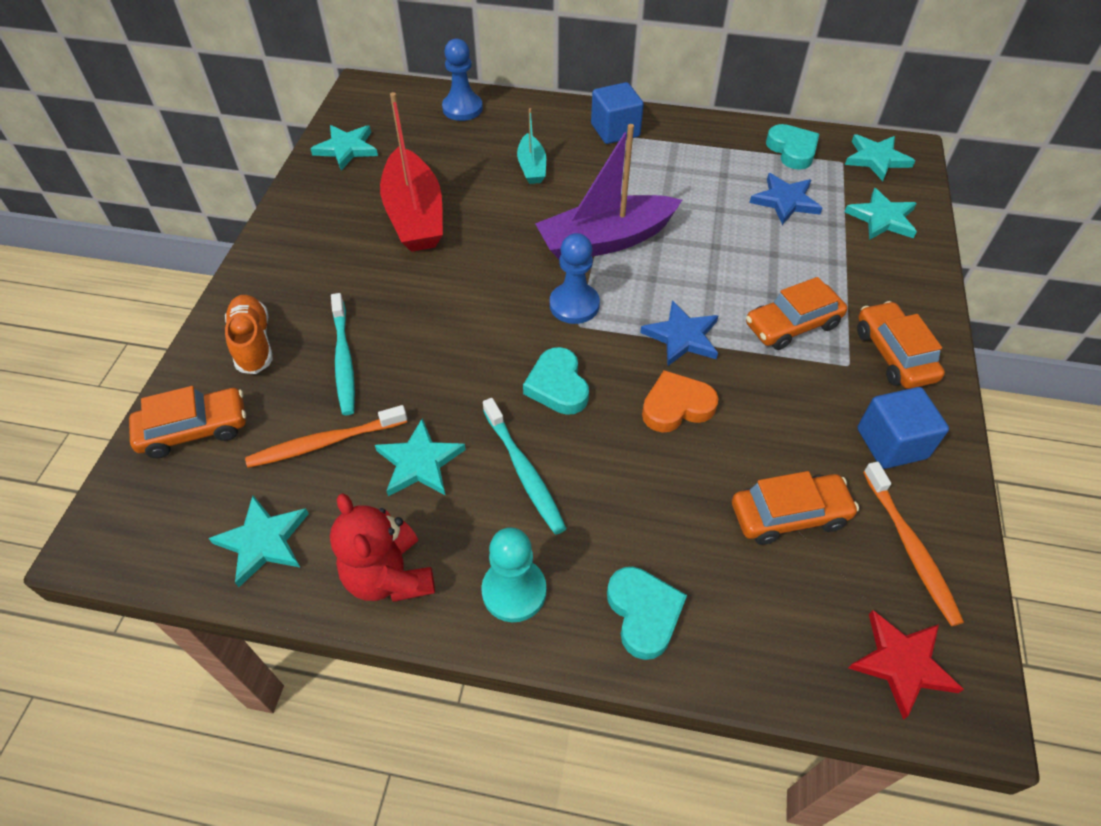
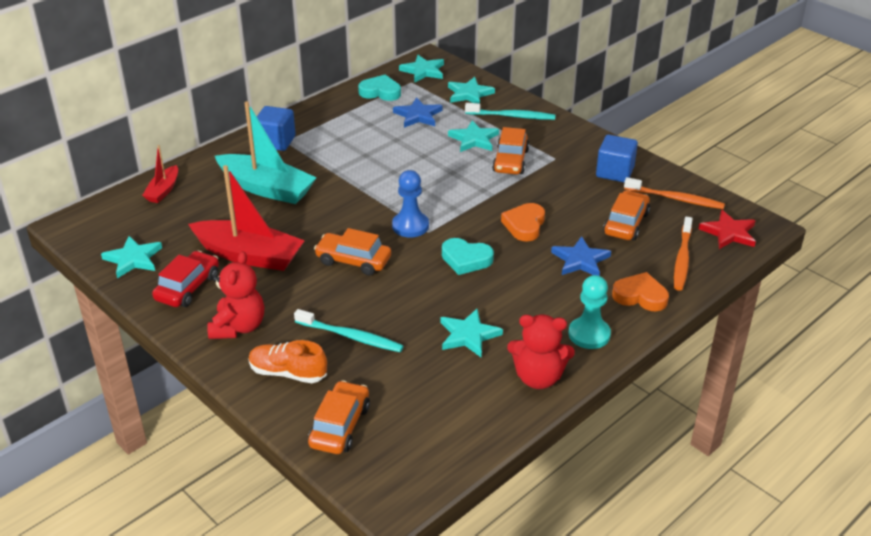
camera: 55 degrees left, 15 degrees down
(263, 541) = (465, 422): turquoise star -> turquoise star (474, 139)
(299, 269) = (238, 327): none -> red teddy bear
(324, 443) = (413, 369): orange toothbrush -> orange toothbrush (682, 259)
(333, 204) = (188, 287): none -> red car
(462, 108) = (163, 190): blue pawn -> red boat
(524, 472) = (515, 298): turquoise toothbrush -> turquoise toothbrush (512, 116)
(532, 167) = (267, 188): turquoise boat -> turquoise boat, size x1.94
(605, 240) = (371, 191): purple boat -> none
(643, 613) = (640, 296): turquoise heart -> orange heart
(682, 336) = (478, 200): blue star -> blue star (580, 260)
(893, 354) = (563, 142): orange car -> orange car (353, 261)

